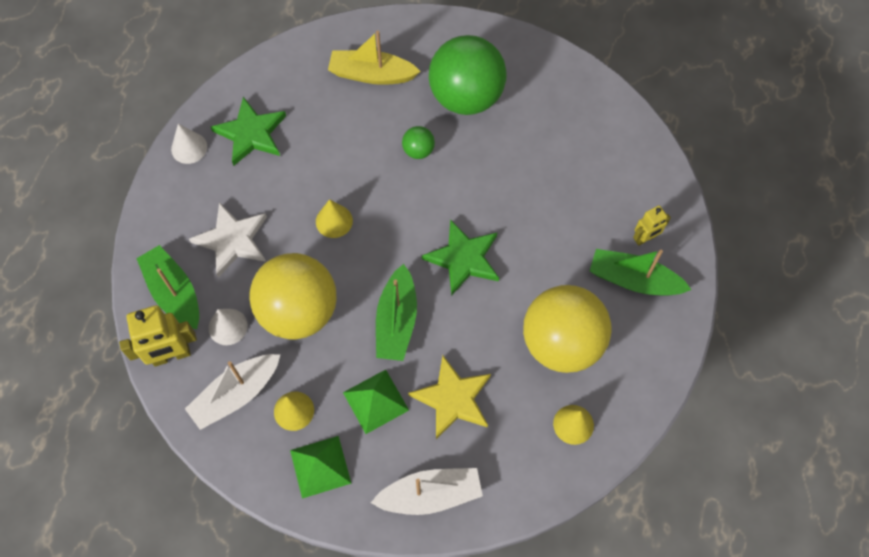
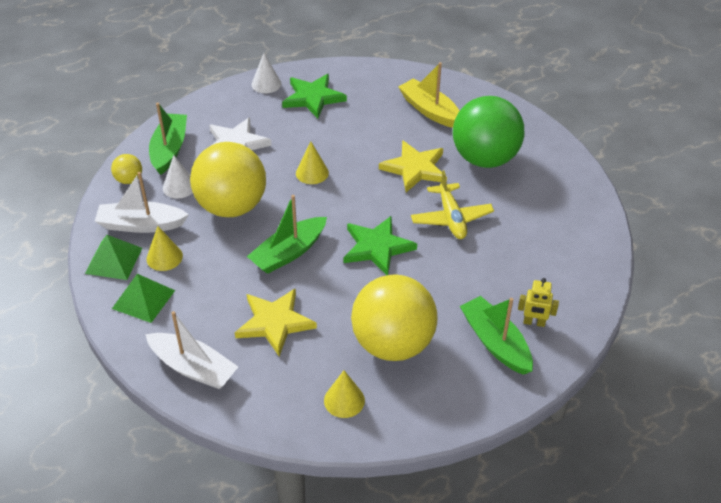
camera: 40 degrees right, 20 degrees down
(171, 355) = (129, 180): yellow robot -> yellow ball
(375, 401) = (221, 288): green pyramid -> green pyramid (113, 260)
(418, 151) = (415, 168): green ball -> yellow star
(495, 182) = (451, 218): none -> yellow plane

